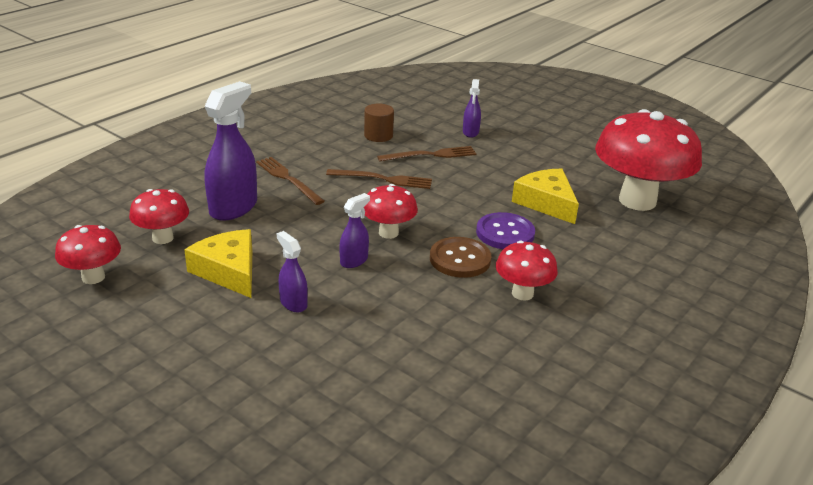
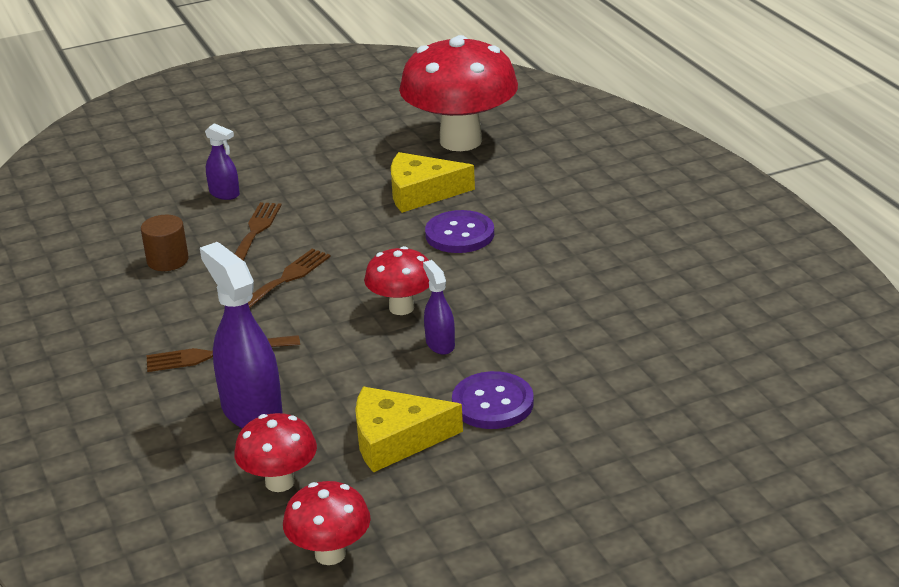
camera: 60 degrees left, 0 degrees up
(293, 303) = (492, 403): purple spray bottle -> purple button
(460, 259) = (487, 275): brown button -> none
(522, 293) = (571, 255): red mushroom -> none

